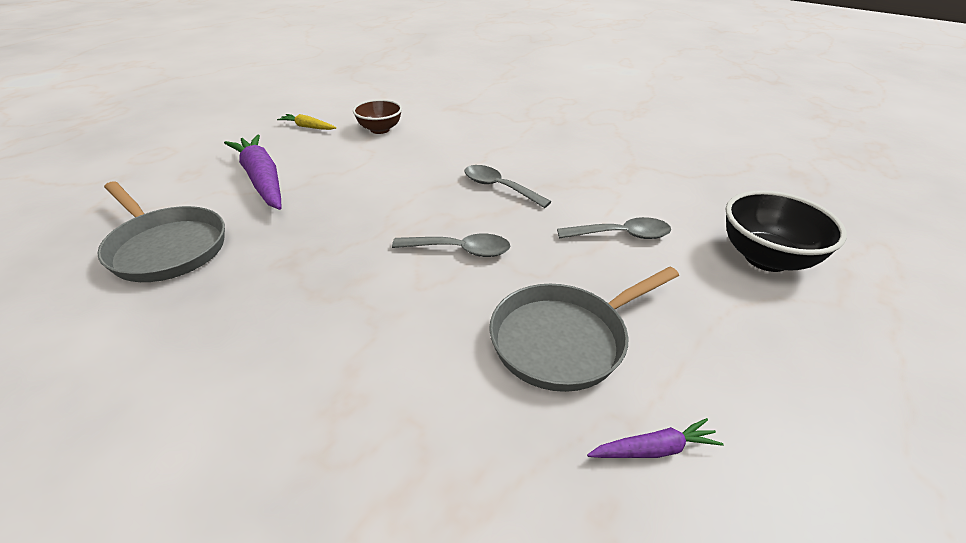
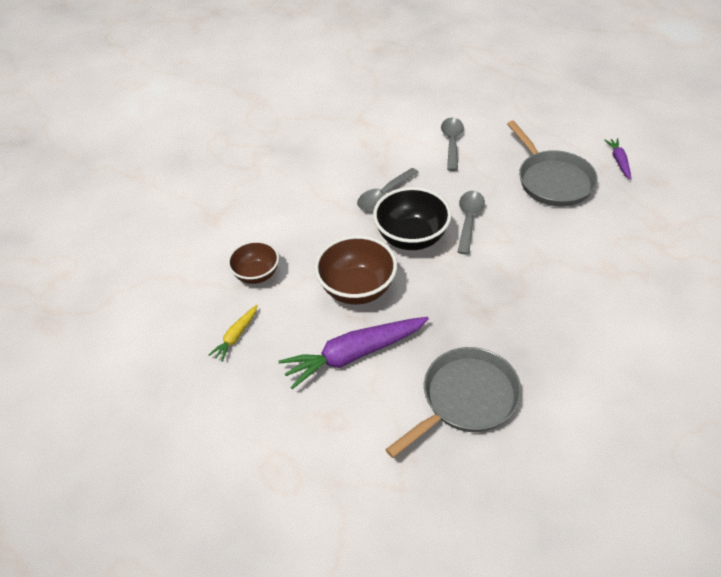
camera: 80 degrees left, 10 degrees up
(350, 178) = (357, 289): none -> brown bowl
(766, 258) = (476, 91): black bowl -> black bowl (411, 238)

